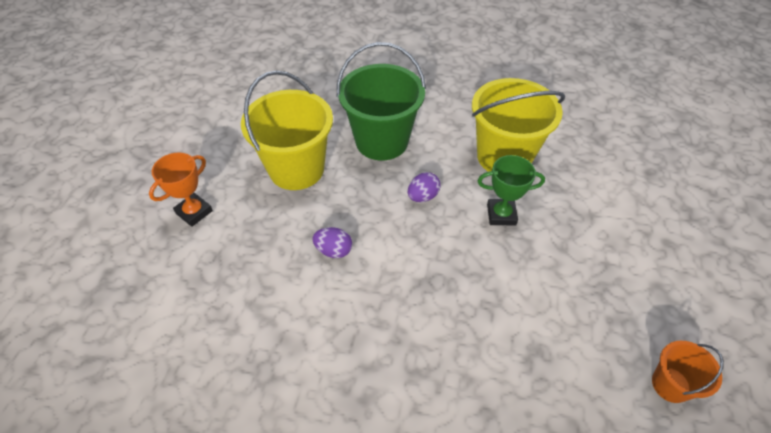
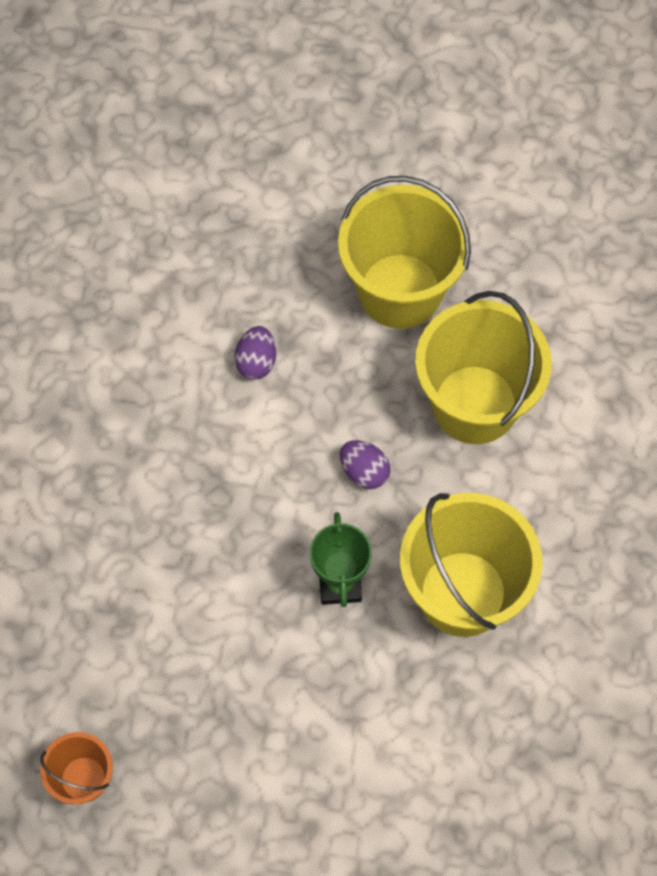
camera: 85 degrees right, 15 degrees up
(194, 212) = (306, 178): orange trophy -> none
(381, 141) = (475, 404): green bucket -> yellow bucket

